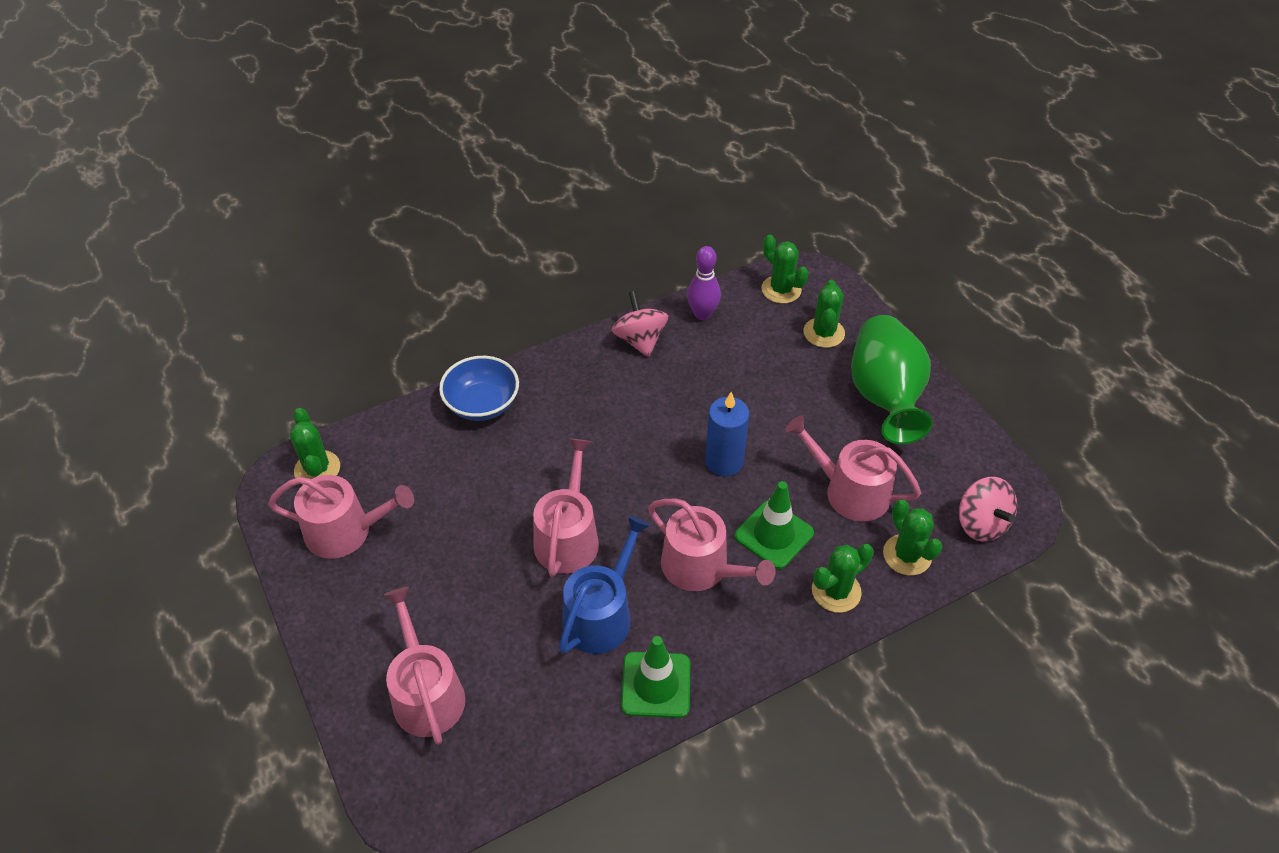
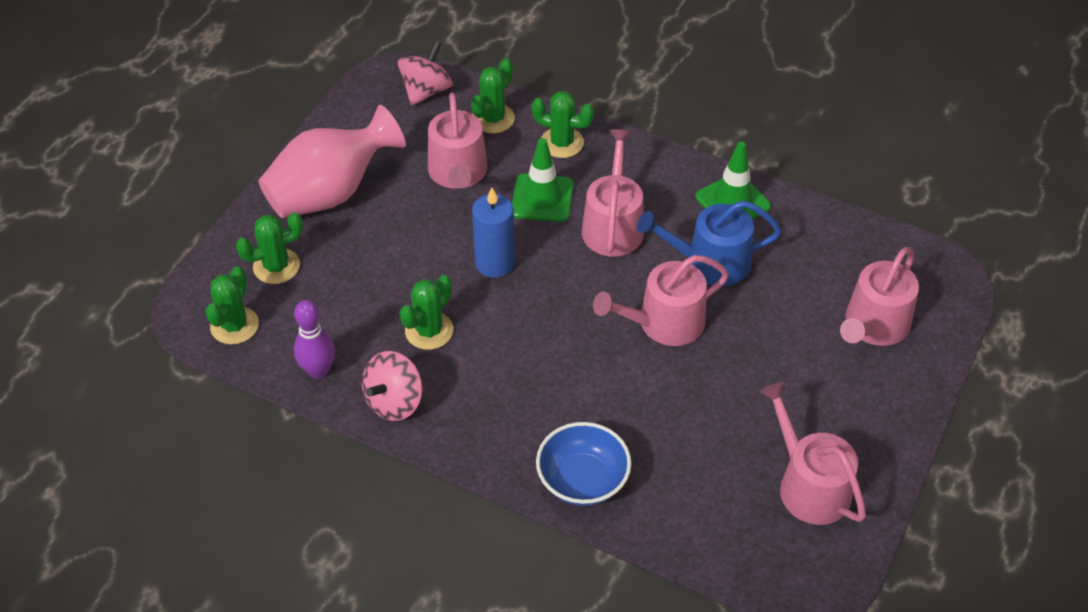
camera: 125 degrees left, 0 degrees up
(317, 469) = (775, 563): green cactus -> green cactus (429, 331)
(885, 397) = (331, 192): green vase -> pink vase

